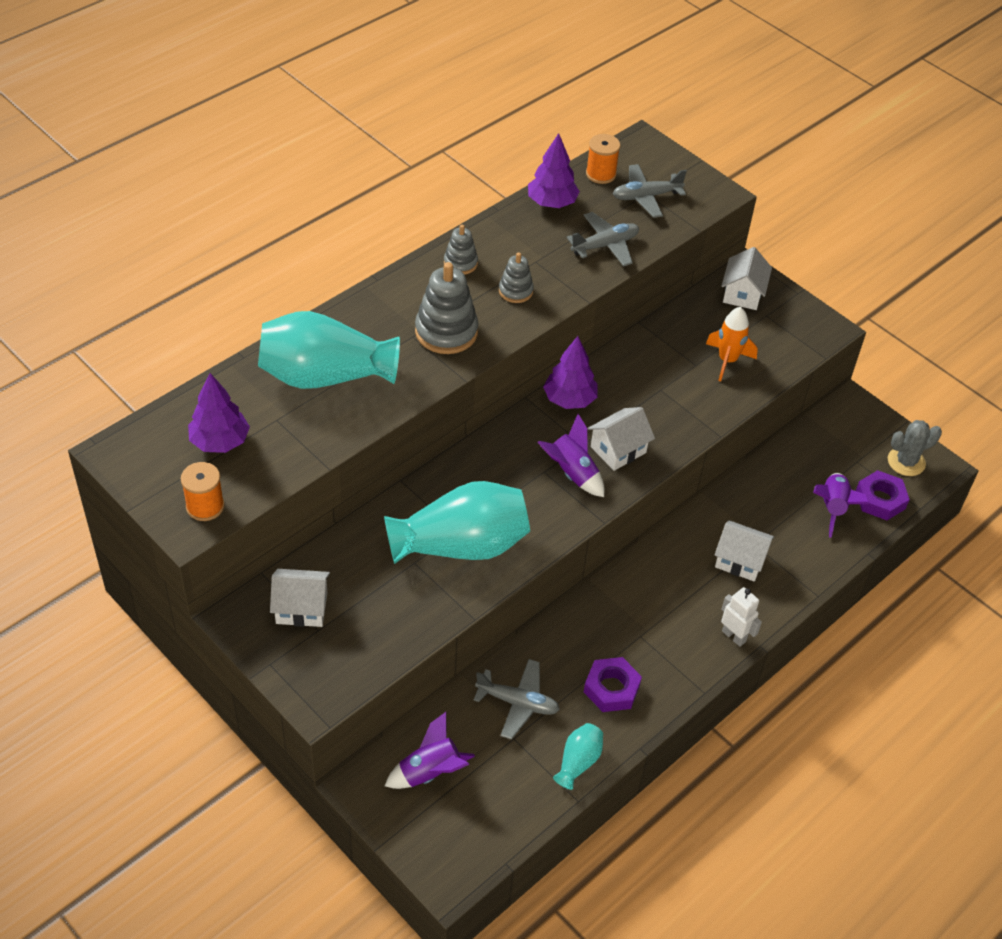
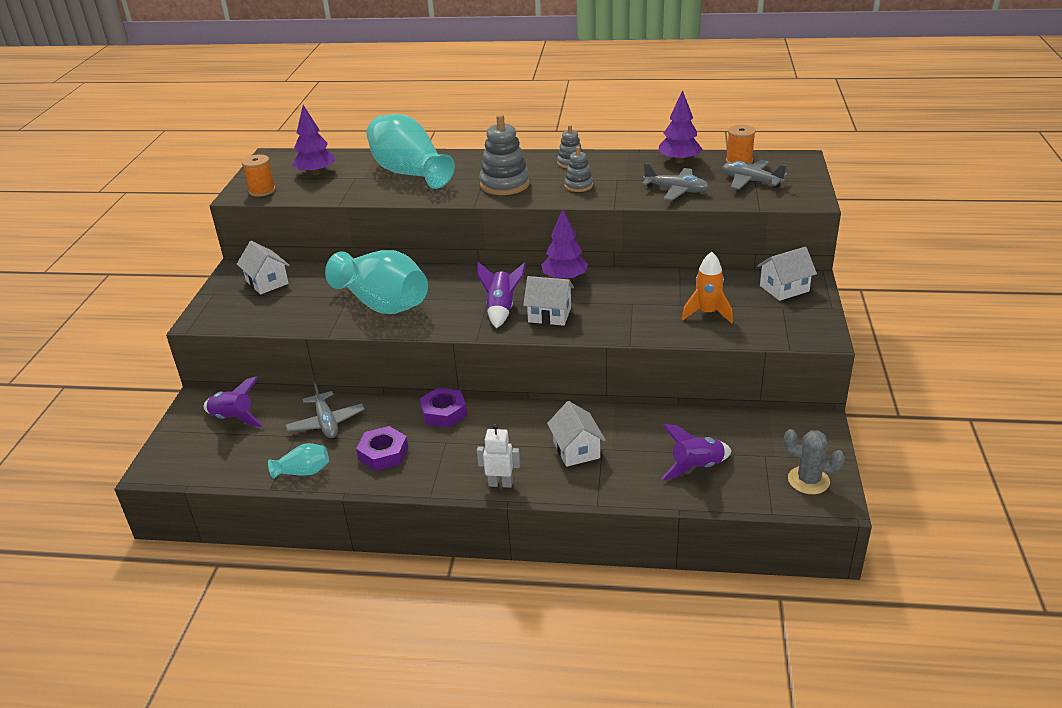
camera: 55 degrees right, 15 degrees down
(734, 636) = (500, 483): white robot -> white robot turned 90 degrees counterclockwise
(880, 499) = (745, 487): purple nut -> purple nut (444, 412)

